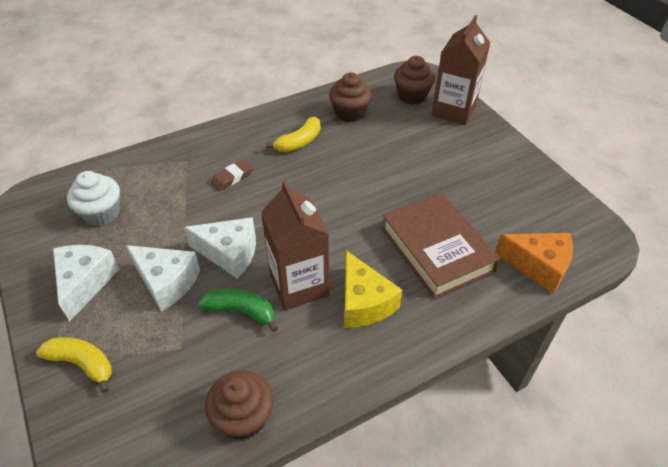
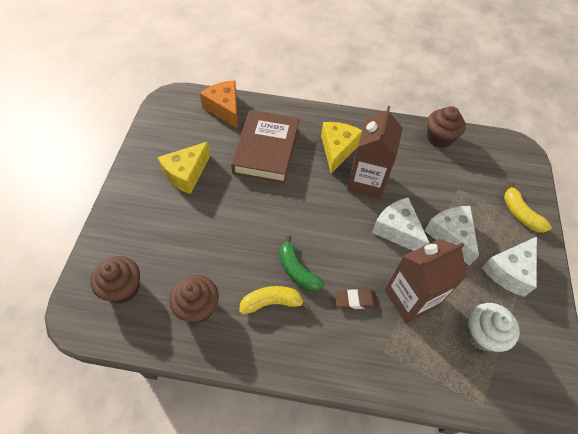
camera: 145 degrees left, 10 degrees up
(241, 311) = (411, 187): green banana -> green banana (297, 270)
(453, 110) = (115, 245): brown carton -> brown carton (410, 298)
(477, 181) = (186, 174): none -> yellow cheese

